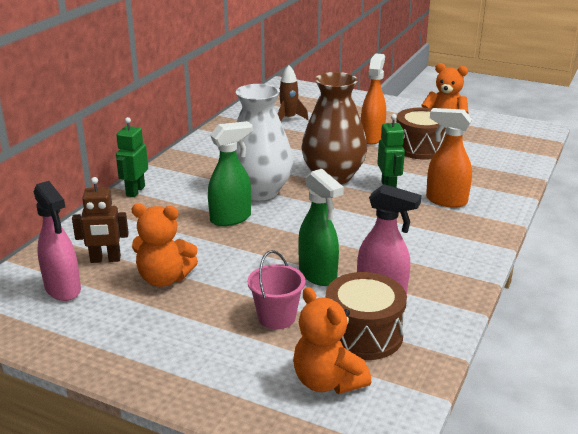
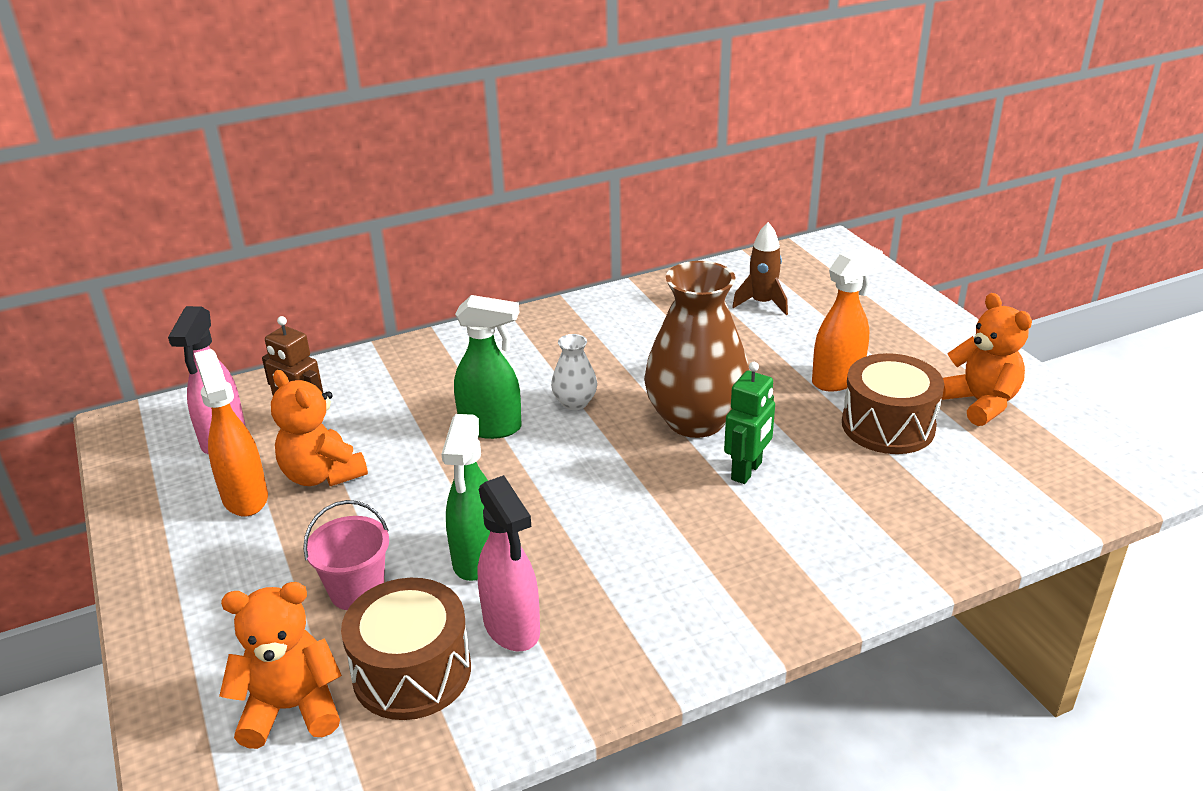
camera: 40 degrees right, 5 degrees up
(135, 191) = (444, 342): green robot -> none
(259, 191) = (575, 402): white vase -> white vase, size x0.46
(327, 381) = (291, 708): orange teddy bear -> orange teddy bear turned 75 degrees clockwise
(445, 201) = (797, 531): orange spray bottle -> orange spray bottle (245, 497)

